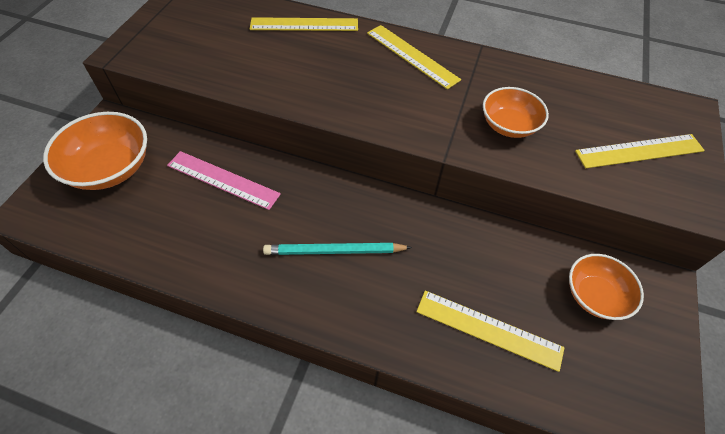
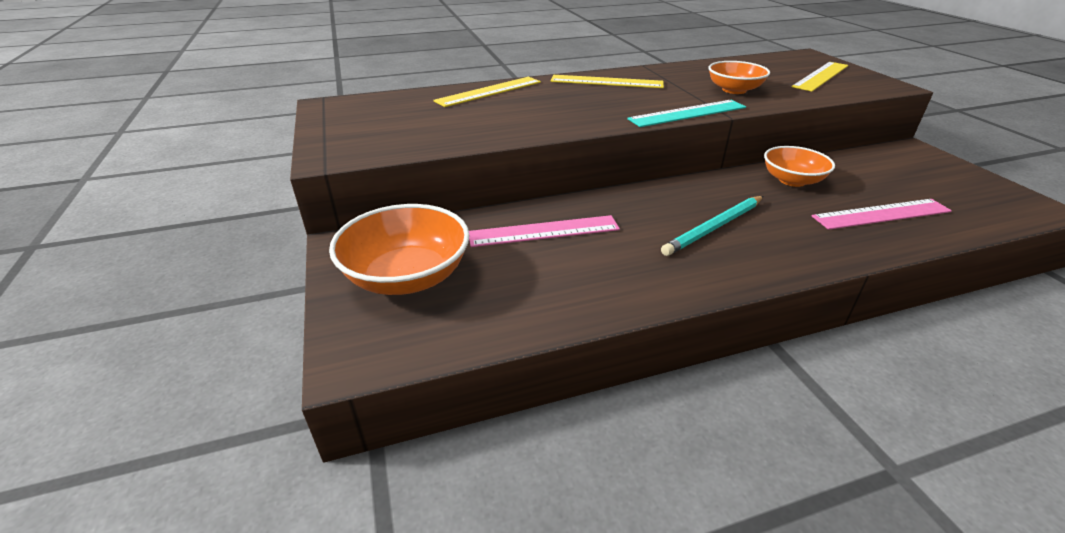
camera: 35 degrees left, 20 degrees down
(414, 135) = (687, 113): none -> turquoise ruler
(488, 329) = (881, 214): yellow ruler -> pink ruler
(594, 295) = (896, 169): orange bowl -> orange bowl (792, 180)

